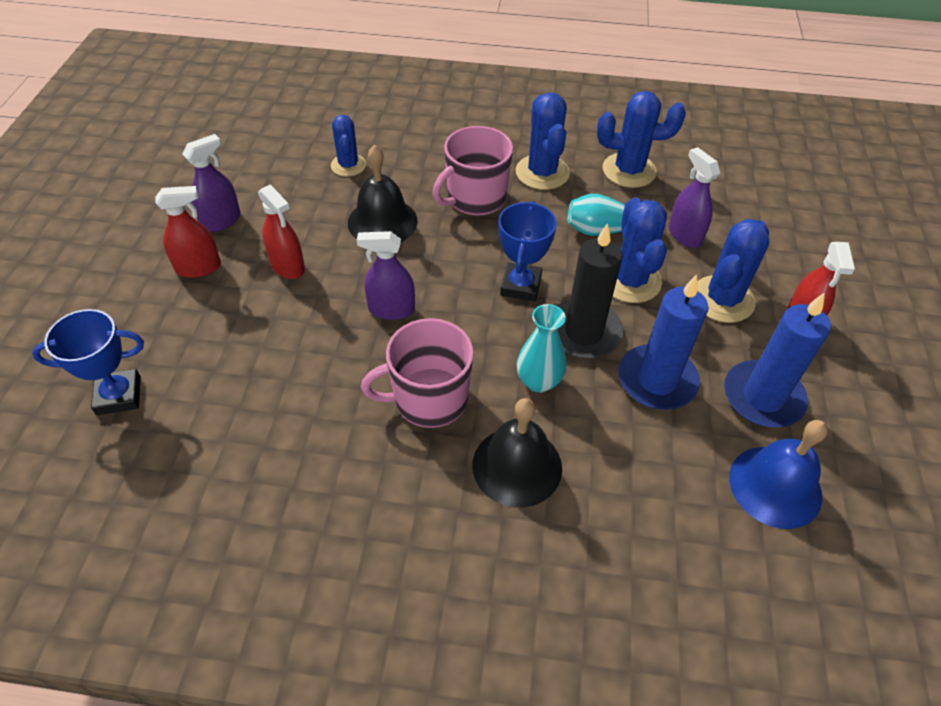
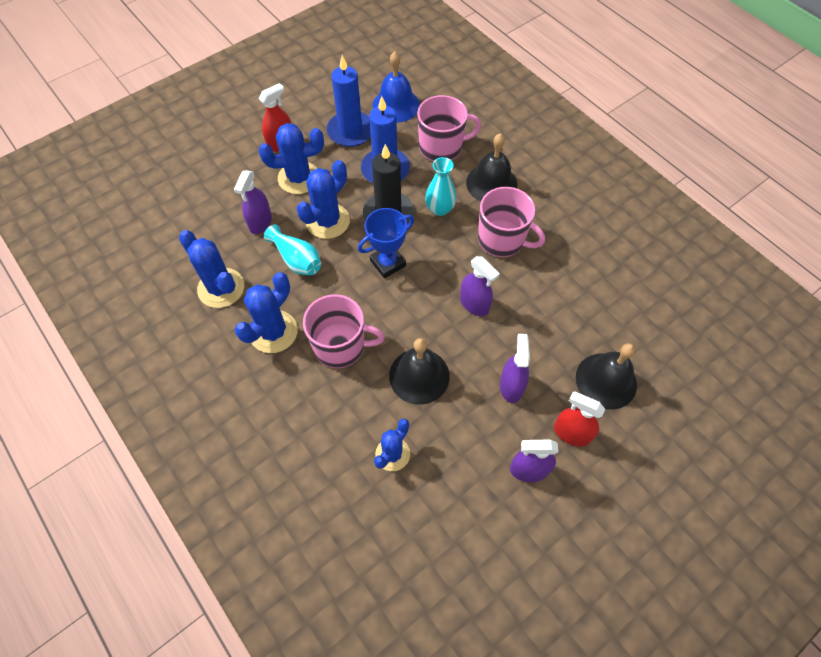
camera: 135 degrees left, 10 degrees up
(119, 395) = (670, 364): blue trophy -> none
(189, 332) = (606, 380): none -> black bell
(288, 266) = (511, 386): red spray bottle -> purple spray bottle
(637, 468) = (441, 147): none -> pink mug

